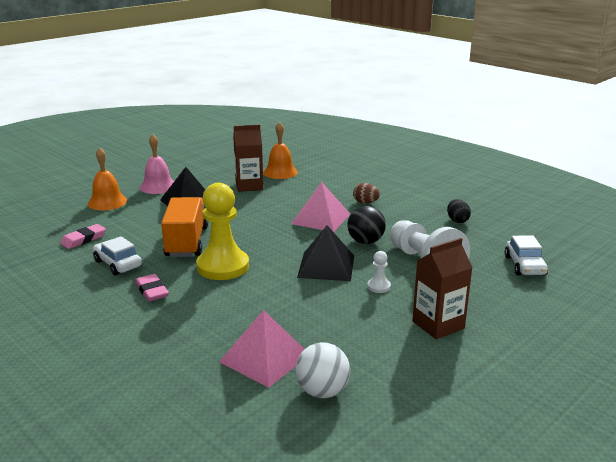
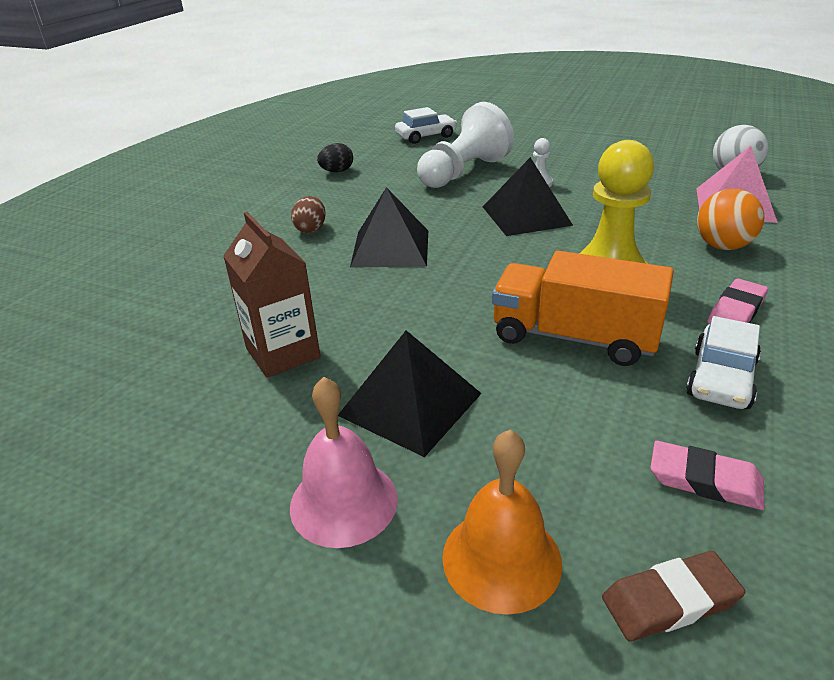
camera: 110 degrees left, 10 degrees up
(61, 219) = (670, 601): none -> brown eraser
(187, 242) = (573, 337): orange truck -> orange truck turned 45 degrees clockwise
(214, 320) = (722, 246): none -> orange ball
(280, 172) = (189, 338): orange bell -> none
(321, 218) = (390, 248): pink pyramid -> black pyramid
(365, 241) = (439, 207): black ball -> none
(438, 325) = (575, 152): brown carton -> none

